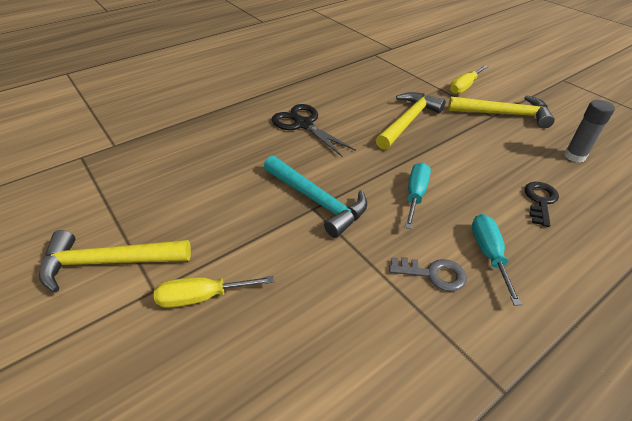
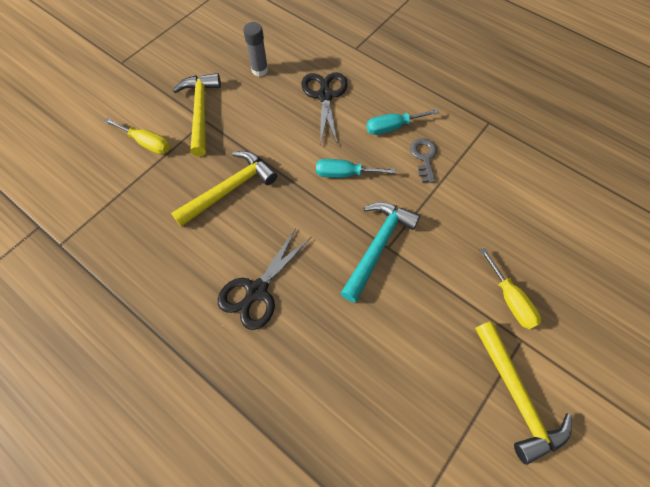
camera: 105 degrees left, 20 degrees up
(408, 121) = (229, 189): yellow hammer -> yellow hammer turned 120 degrees clockwise
(540, 201) = (325, 96): black key -> black scissors

